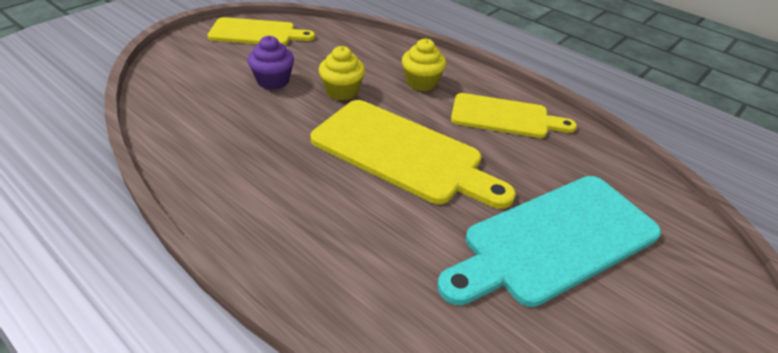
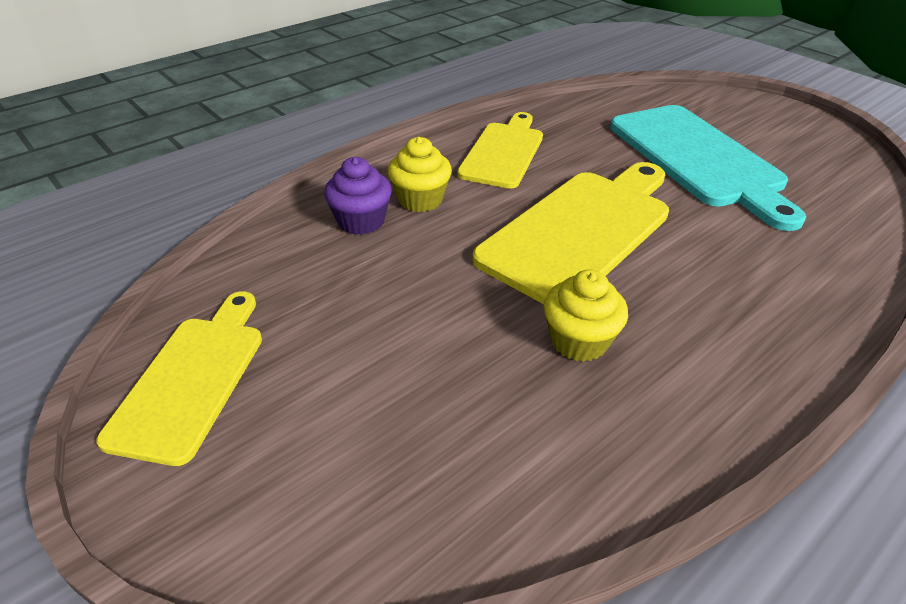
camera: 80 degrees left, 0 degrees up
(273, 81) = (389, 351): purple cupcake -> purple cupcake (361, 221)
(342, 91) = (433, 273): yellow cupcake -> yellow cupcake (579, 341)

